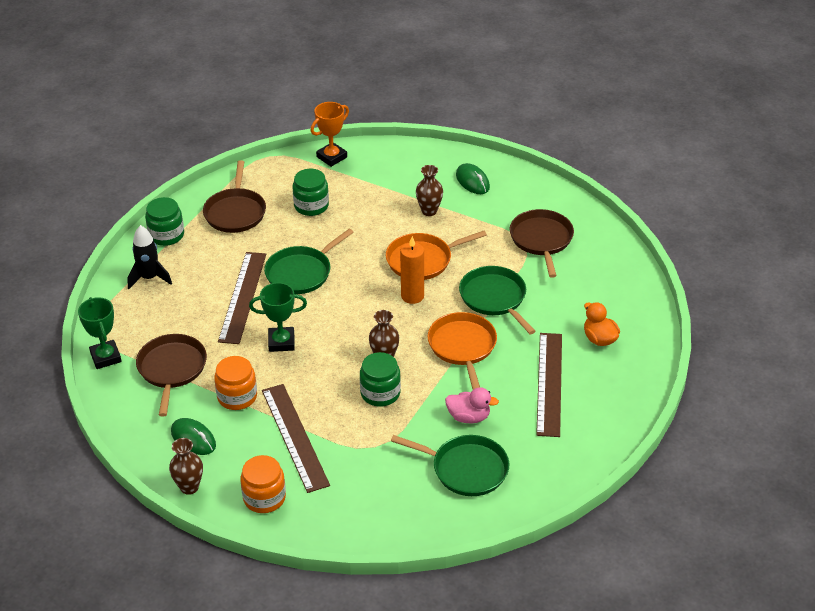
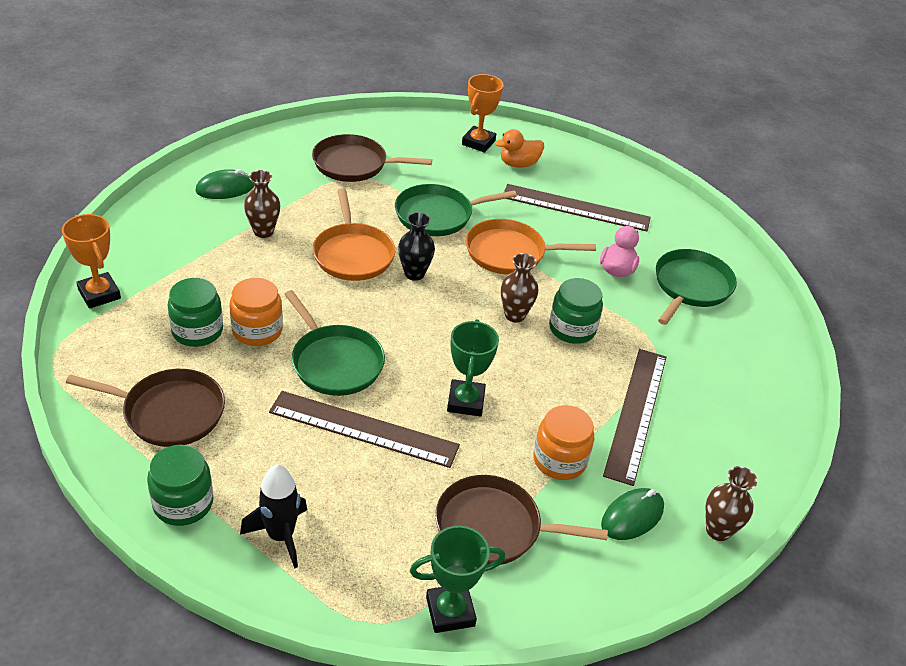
camera: 85 degrees left, 0 degrees up
(264, 498) = (734, 456): orange jar -> orange jar (257, 330)
(295, 437) = (636, 413): brown ruler -> brown ruler turned 60 degrees counterclockwise
(412, 296) = (414, 274): orange candle -> black vase
(620, 308) = (478, 142): none -> orange trophy

